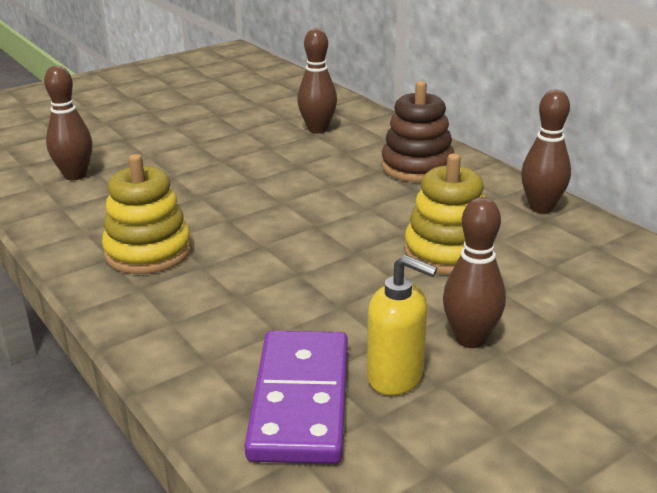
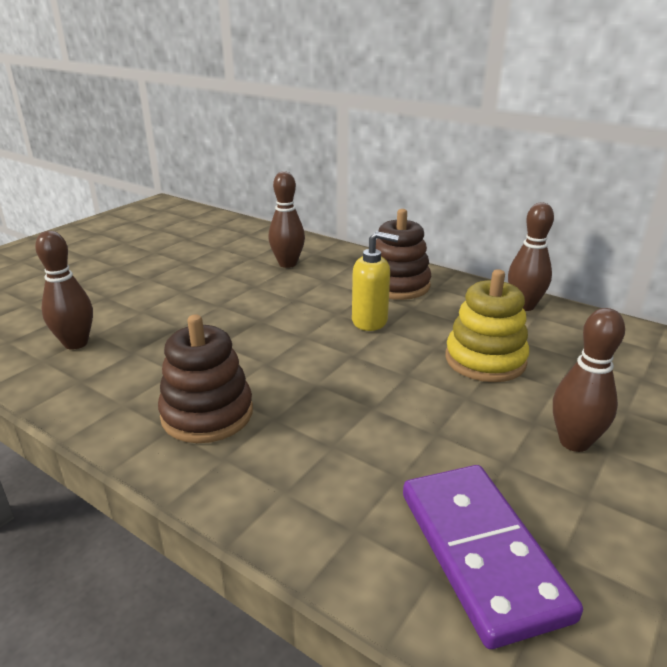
camera: 20 degrees left, 0 degrees up
(148, 252) = (207, 414): yellow stacking toy -> brown stacking toy
(396, 377) = (545, 500): yellow soap dispenser -> yellow soap dispenser (370, 321)

